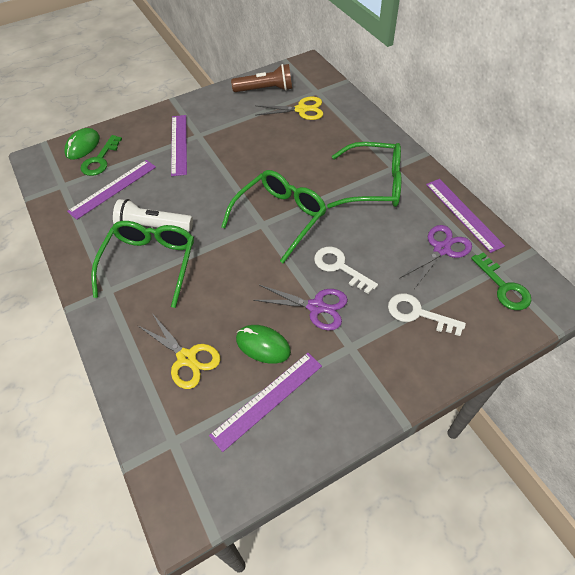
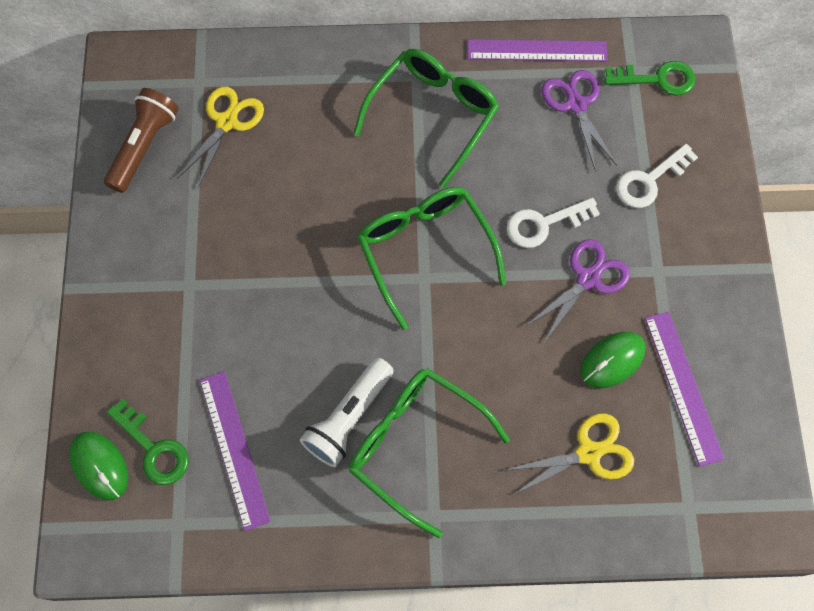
camera: 65 degrees left, 15 degrees up
(179, 144) = (192, 320): purple ruler -> none

